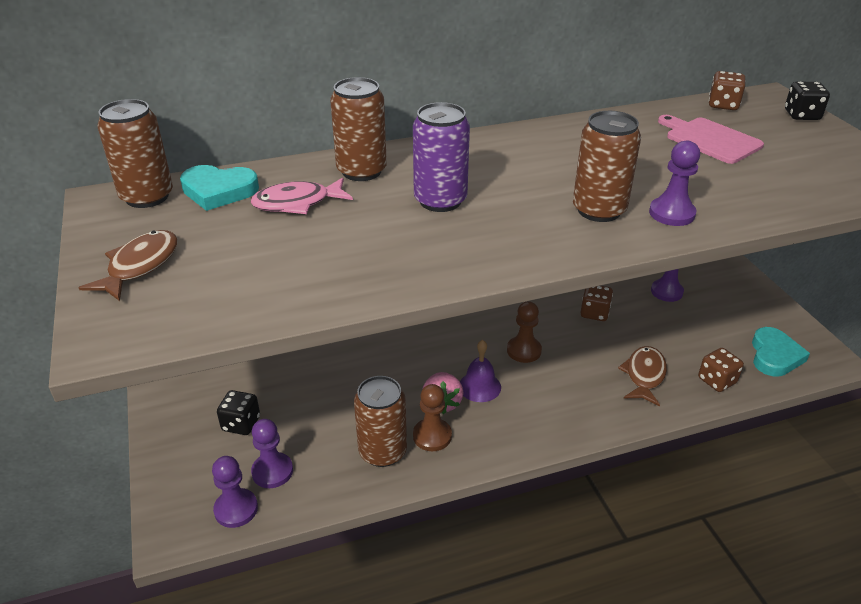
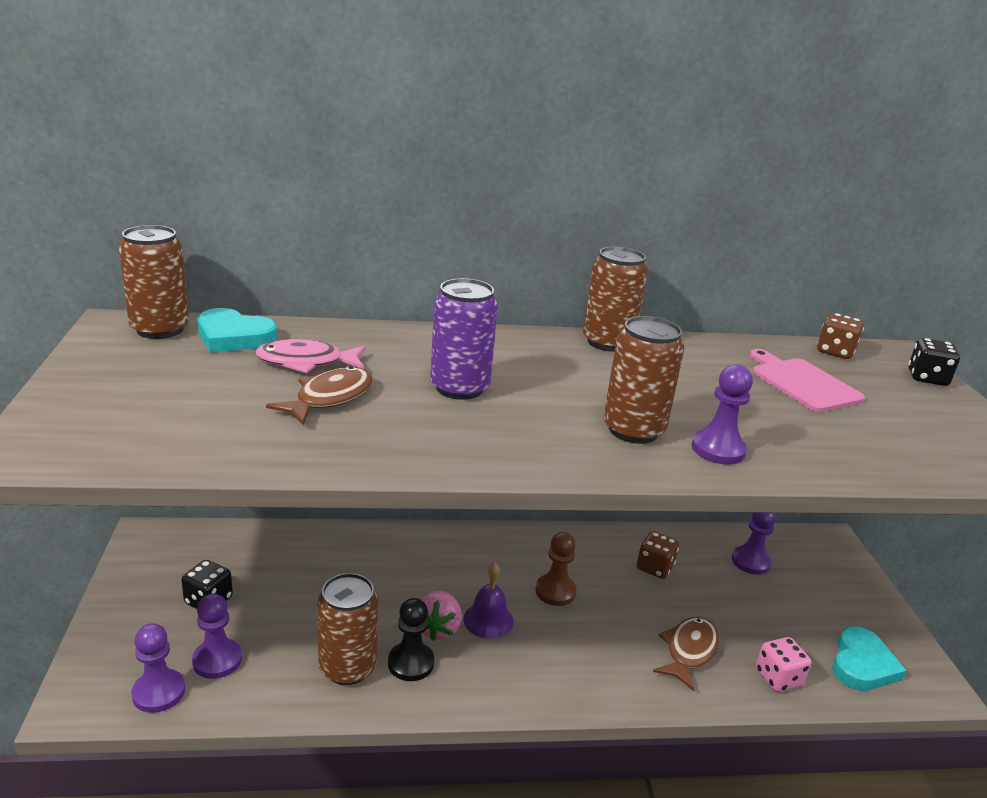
camera: 10 degrees right, 10 degrees down
(140, 266) = (109, 390): brown fish -> brown fish (329, 398)
(361, 171) = (392, 345): brown can -> brown can (607, 342)
(432, 436) = (411, 663): brown pawn -> black pawn
(717, 381) = (778, 678): brown dice -> pink dice

